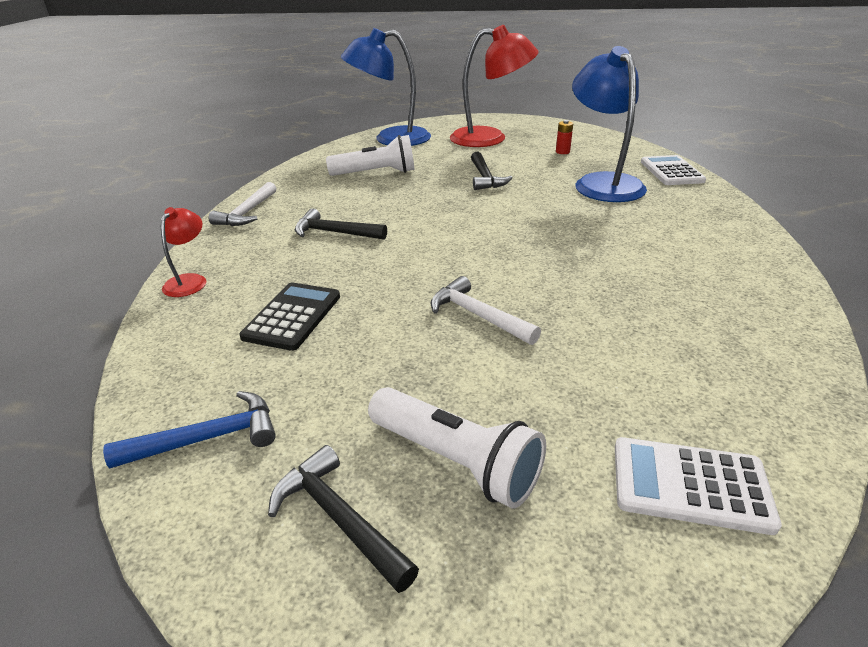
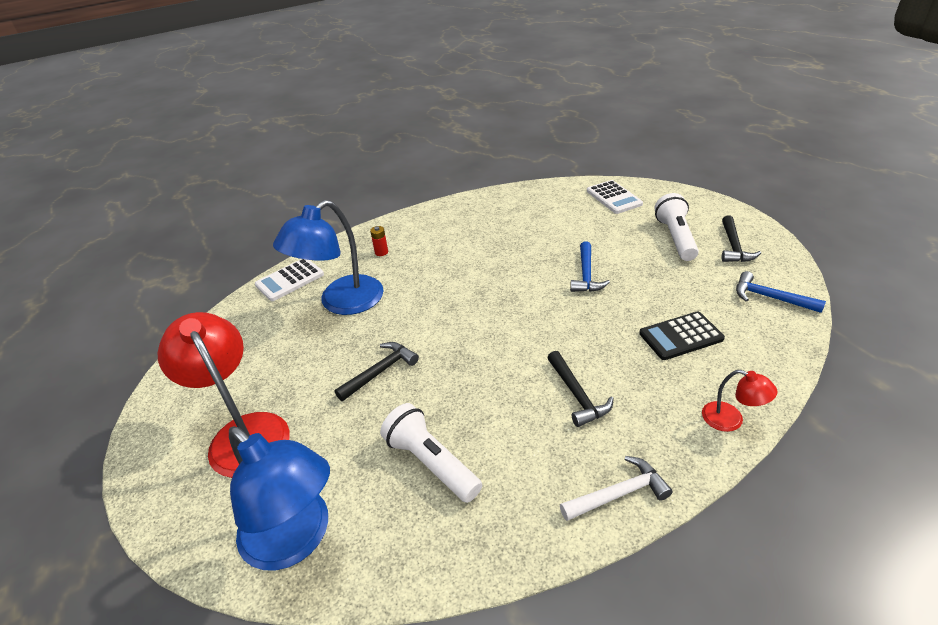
camera: 125 degrees left, 5 degrees up
(190, 281) = (731, 420): red lamp -> red lamp turned 120 degrees counterclockwise
(478, 315) = (586, 274): white hammer -> blue hammer
(562, 152) = (268, 354): red battery -> red battery (381, 252)

